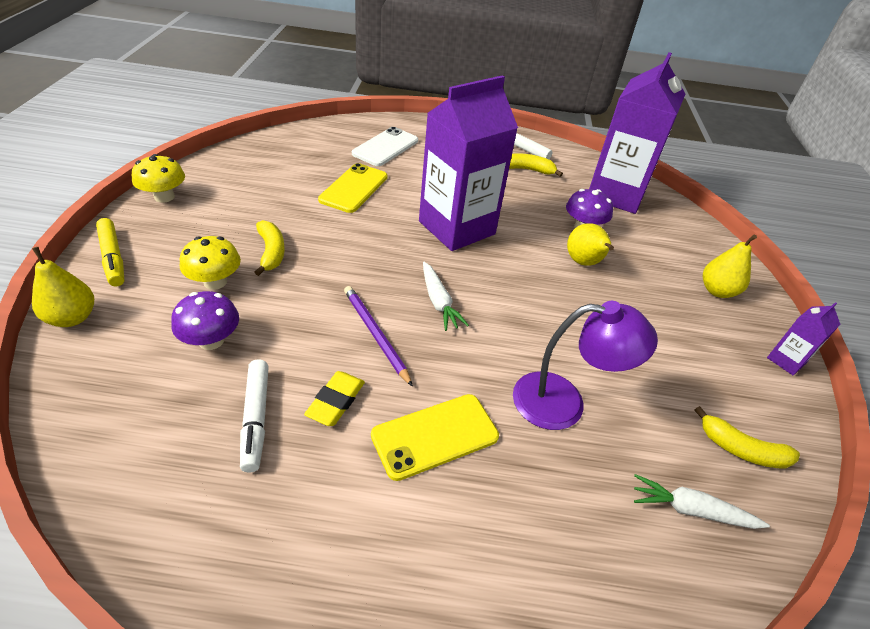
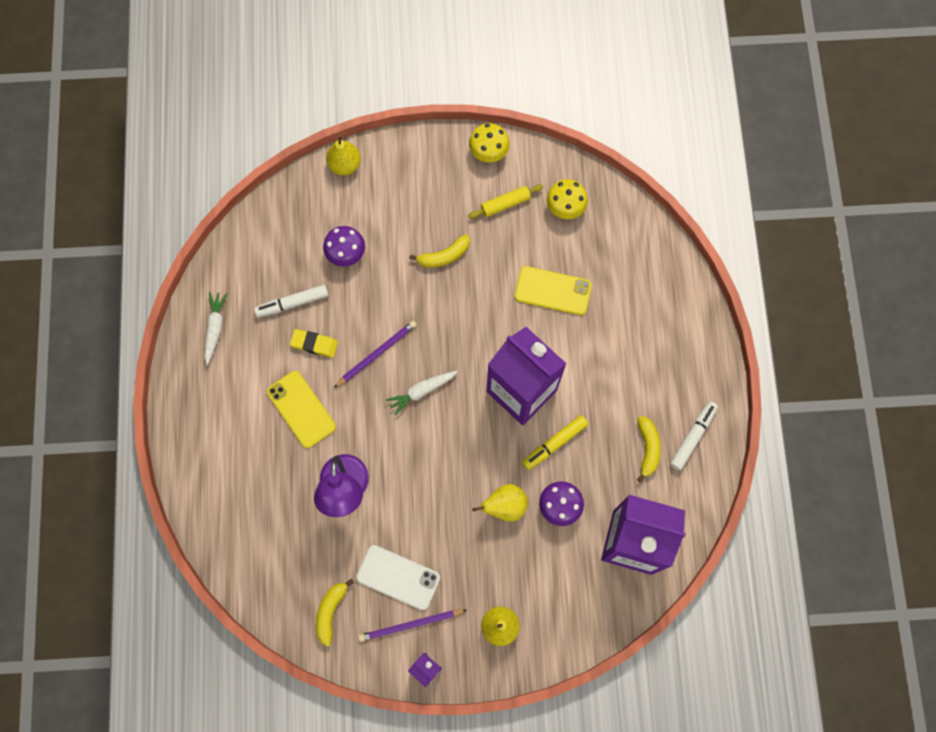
camera: 85 degrees right, 30 degrees up
(113, 258) = (406, 156): yellow marker -> yellow marker (554, 444)
(215, 282) = (401, 232): yellow mushroom -> yellow mushroom (565, 207)
(236, 198) = (505, 204): none -> yellow rolling pin
(385, 147) = (638, 300): white phone -> white phone (398, 577)
(691, 510) = (279, 569): white carrot -> white carrot (215, 328)
(736, 365) = (411, 625): none -> purple pencil

